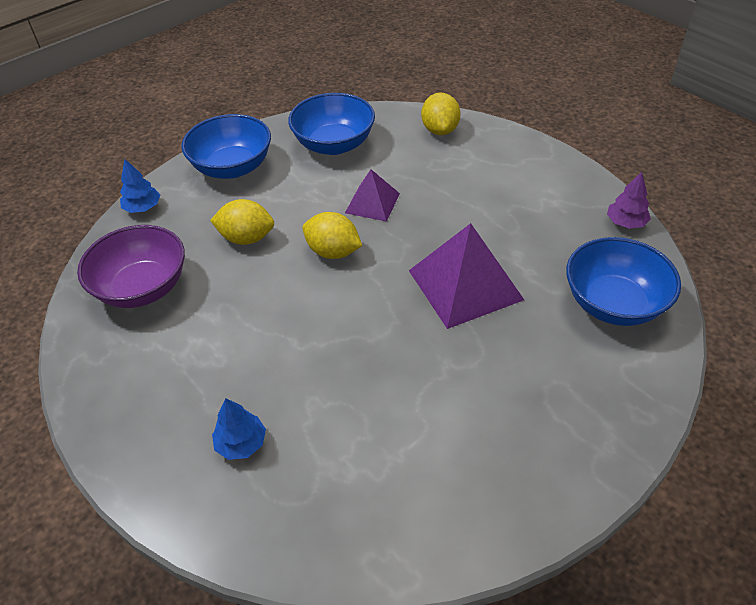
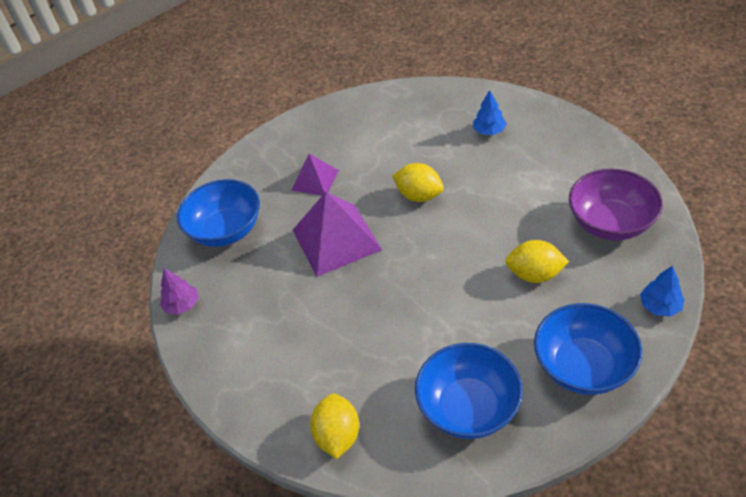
camera: 175 degrees left, 0 degrees up
(333, 252) = (449, 264): yellow lemon -> yellow lemon (419, 196)
(372, 203) = (416, 320): purple pyramid -> purple pyramid (315, 180)

